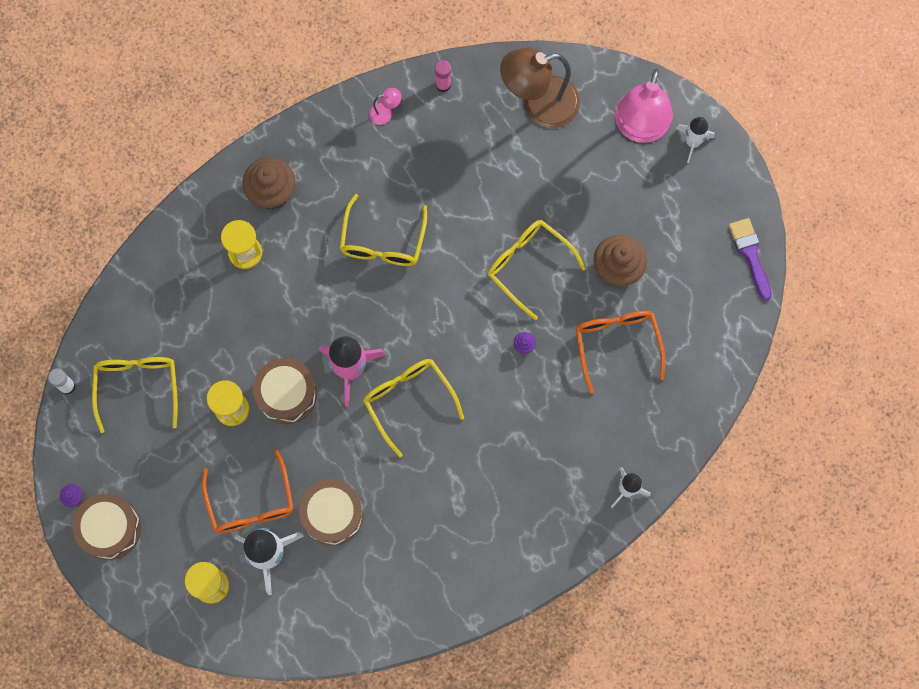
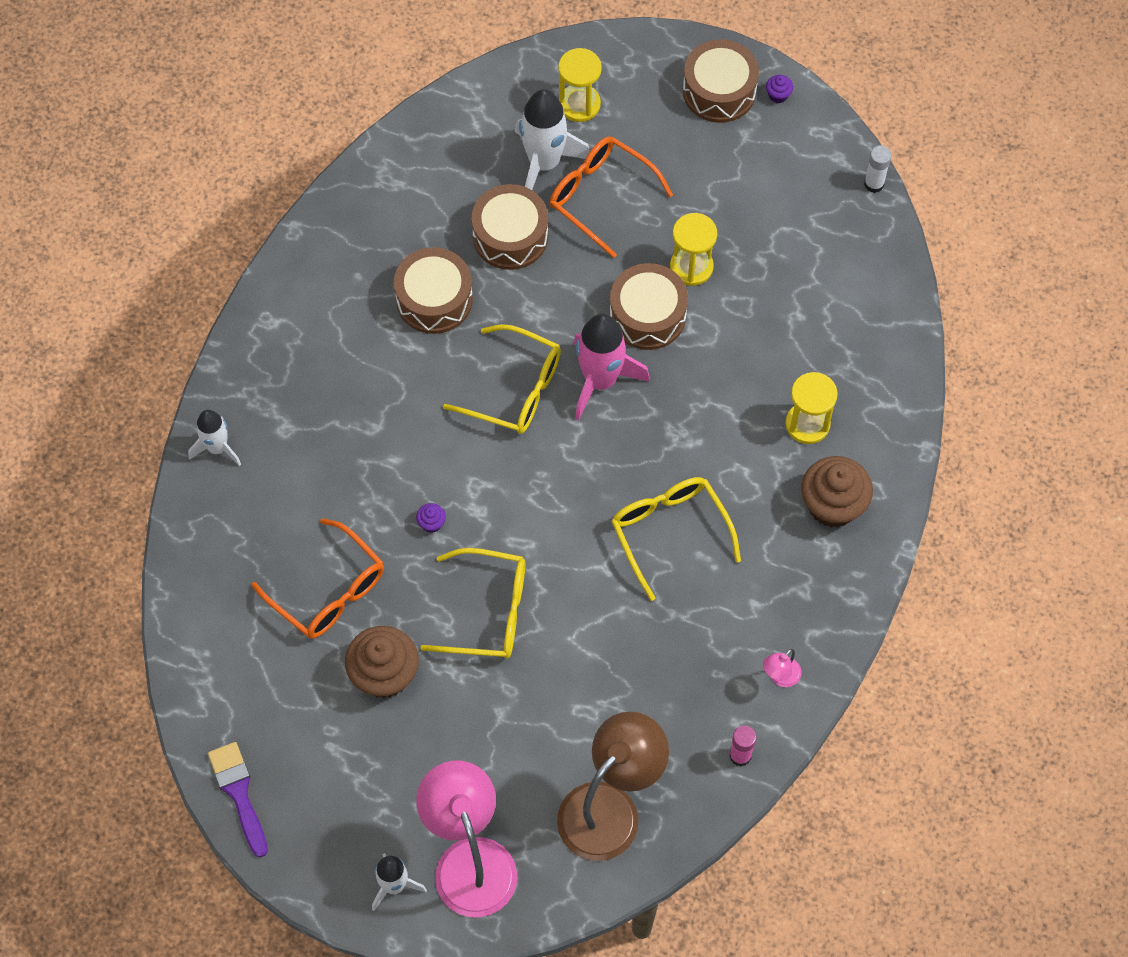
camera: 145 degrees right, 10 degrees down
(138, 388) = (803, 226): yellow glasses -> none
(415, 502) = (434, 299): none -> brown drum
(750, 254) = (238, 793): purple brush -> purple brush turned 150 degrees counterclockwise

